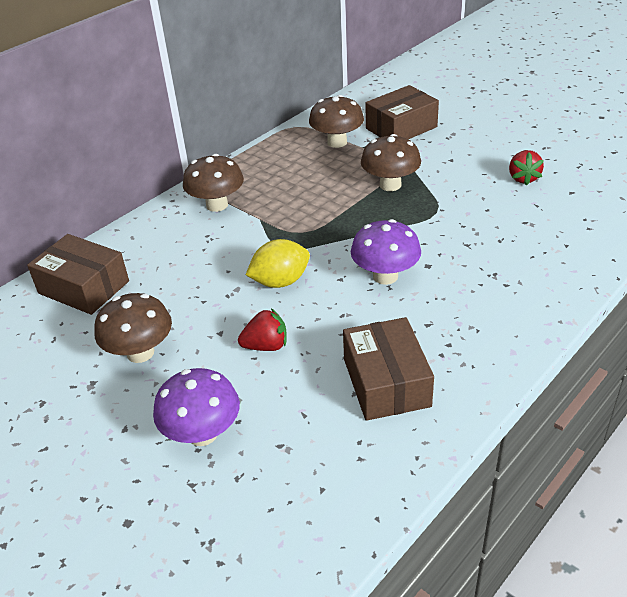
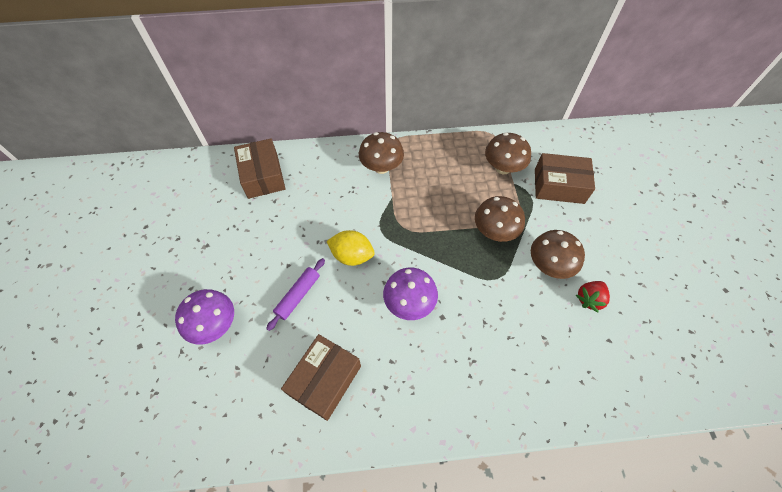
camera: 40 degrees right, 20 degrees up
(140, 353) = (242, 245): brown mushroom -> brown mushroom (549, 265)
(266, 346) = (298, 295): red strawberry -> purple rolling pin

